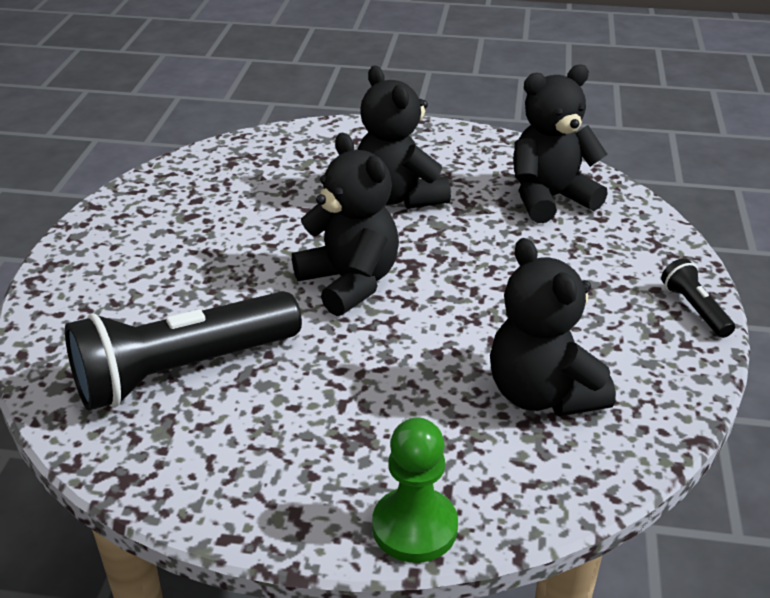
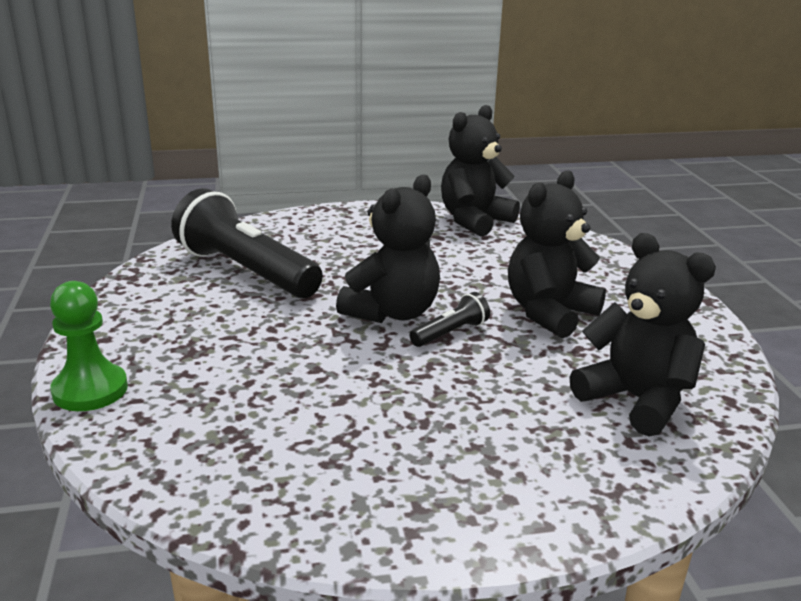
camera: 70 degrees right, 10 degrees down
(542, 394) = (276, 434): black teddy bear -> black teddy bear (474, 221)
(694, 309) = (487, 535): black flashlight -> black flashlight (451, 333)

